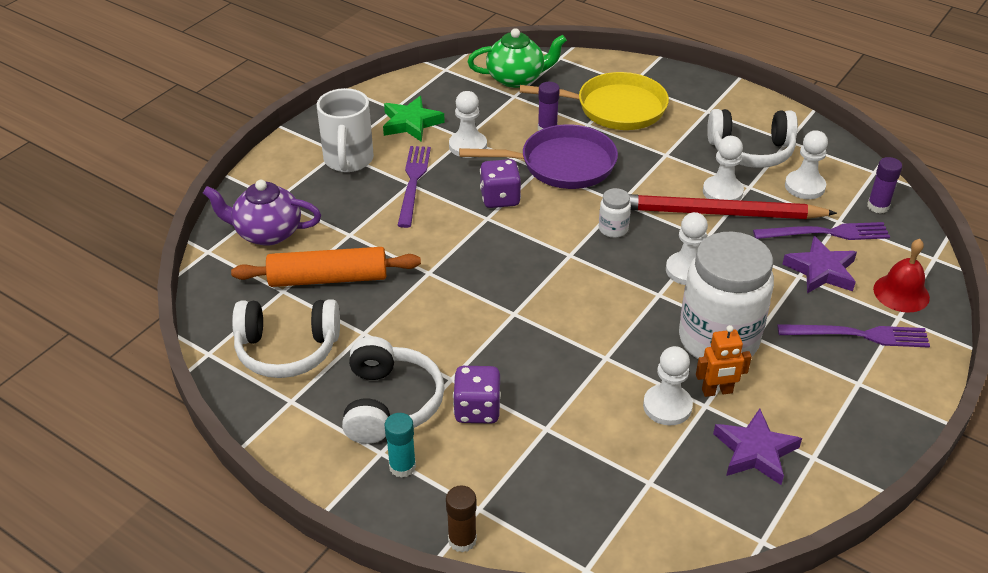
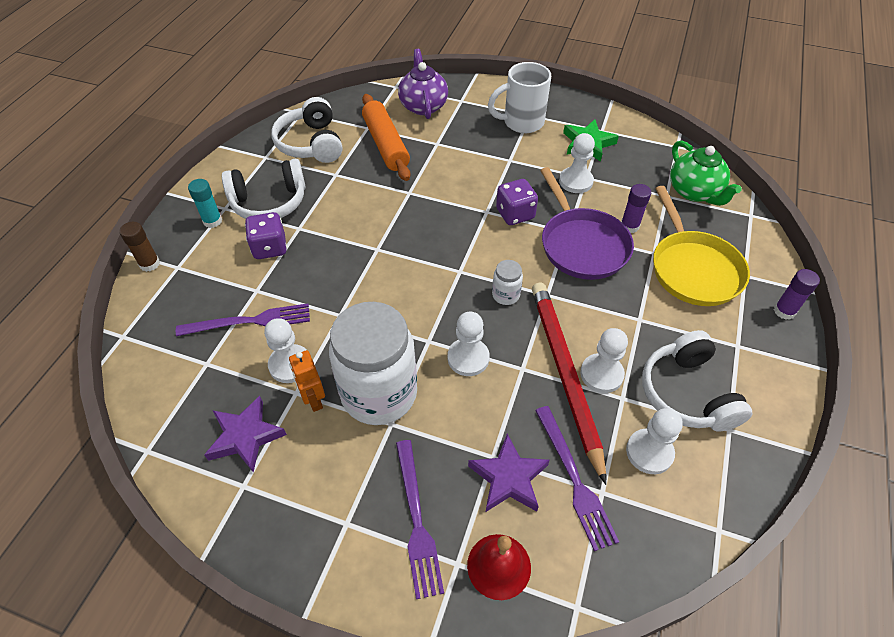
camera: 75 degrees right, 10 degrees up
(413, 182) = (512, 161): purple fork -> purple fork (249, 321)
(878, 206) = (649, 536): purple glue stick -> purple glue stick (784, 311)

